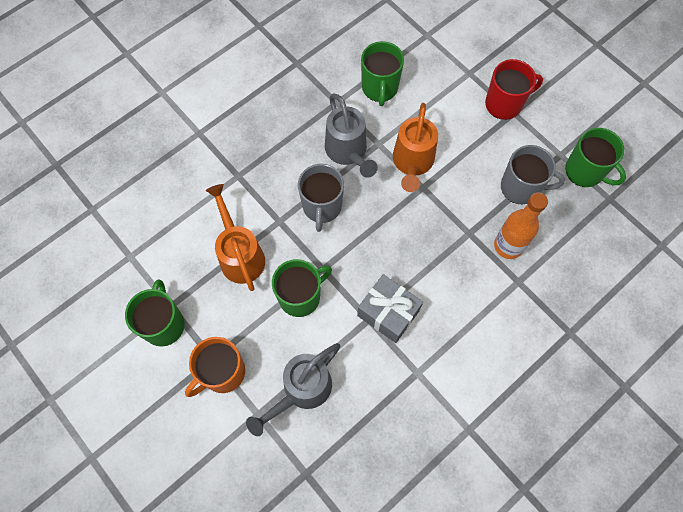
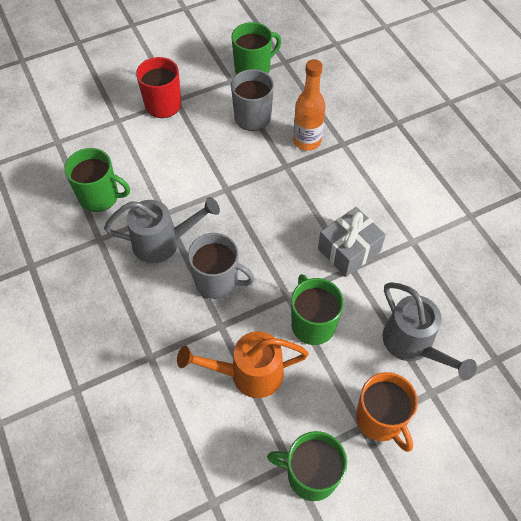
camera: 75 degrees left, 10 degrees down
(412, 163) = (197, 191): orange watering can -> none

